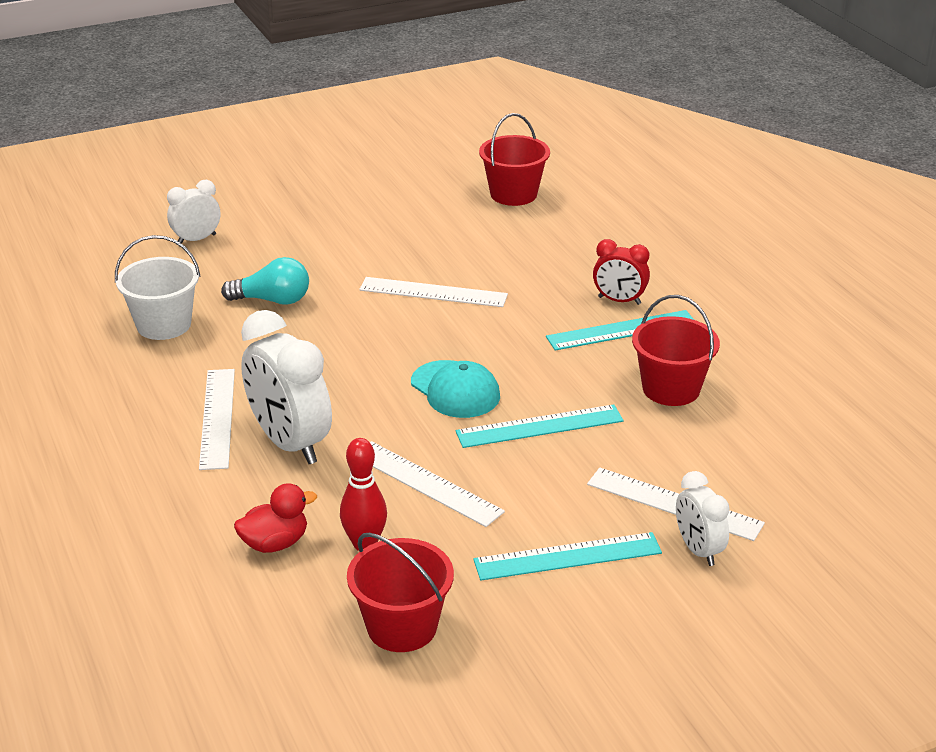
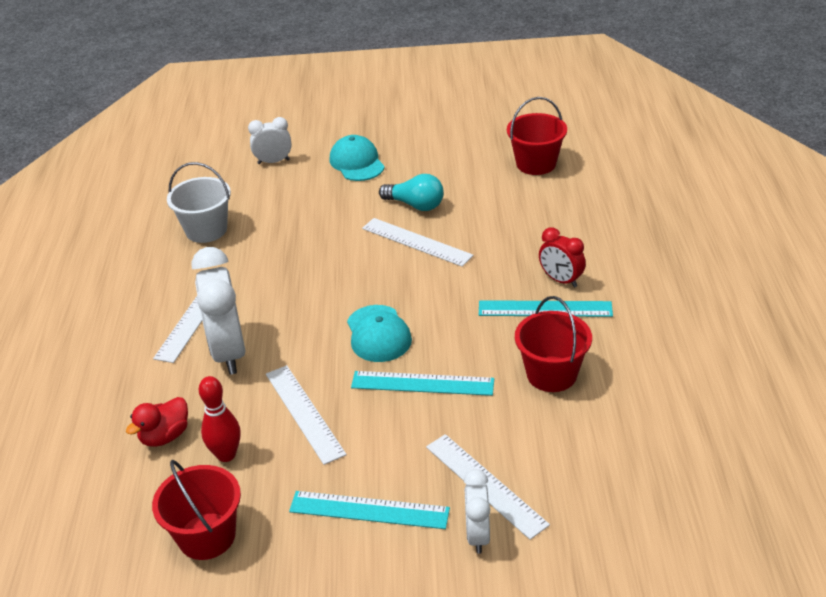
camera: 25 degrees right, 5 degrees up
(272, 300) = (294, 224): turquoise light bulb -> turquoise light bulb (415, 205)
(275, 543) = (165, 436): red duck -> red duck turned 135 degrees clockwise
(303, 225) = (357, 162): none -> turquoise cap

